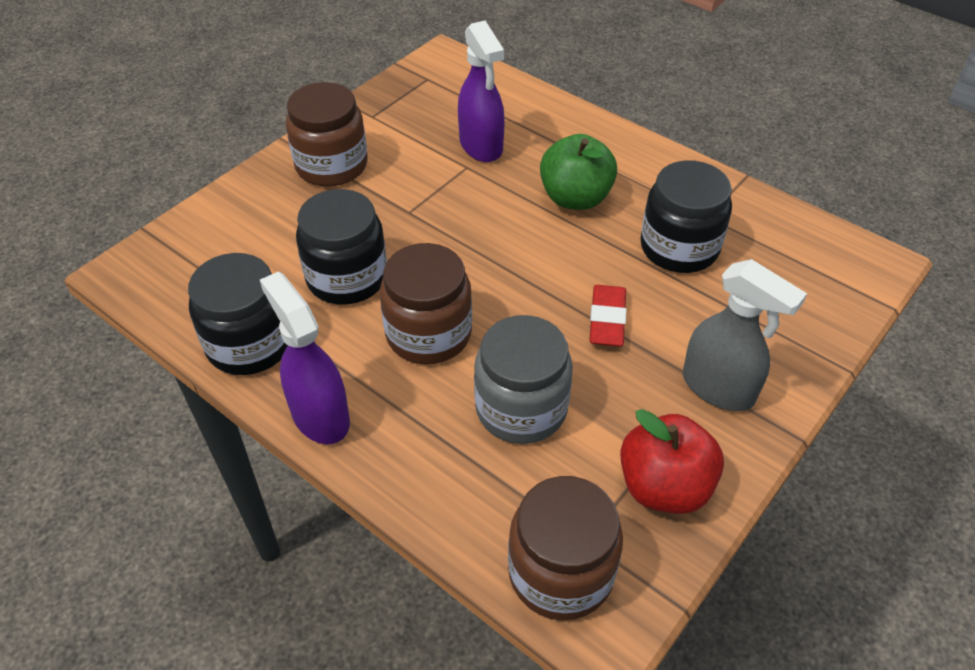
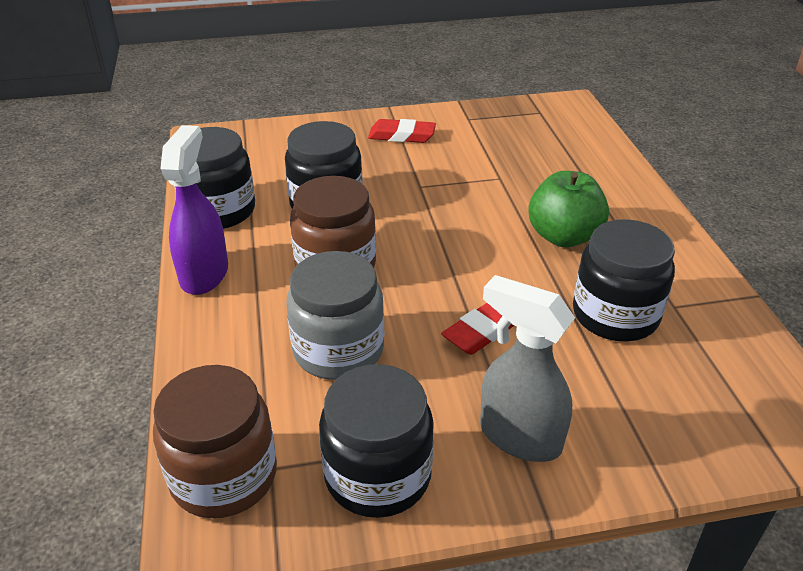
camera: 40 degrees right, 10 degrees down
(331, 165) = (402, 136): brown jar -> red eraser
(481, 146) = (528, 170): purple spray bottle -> none
(664, 486) = (378, 475): red apple -> black jar
(718, 388) = (519, 437): grey spray bottle -> grey spray bottle turned 135 degrees clockwise

